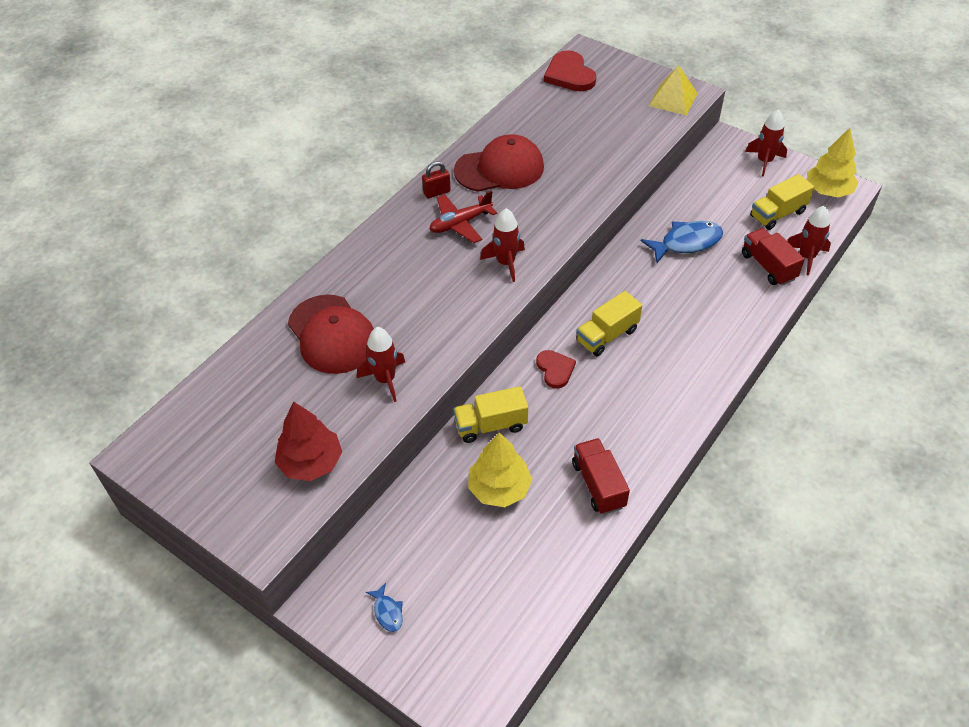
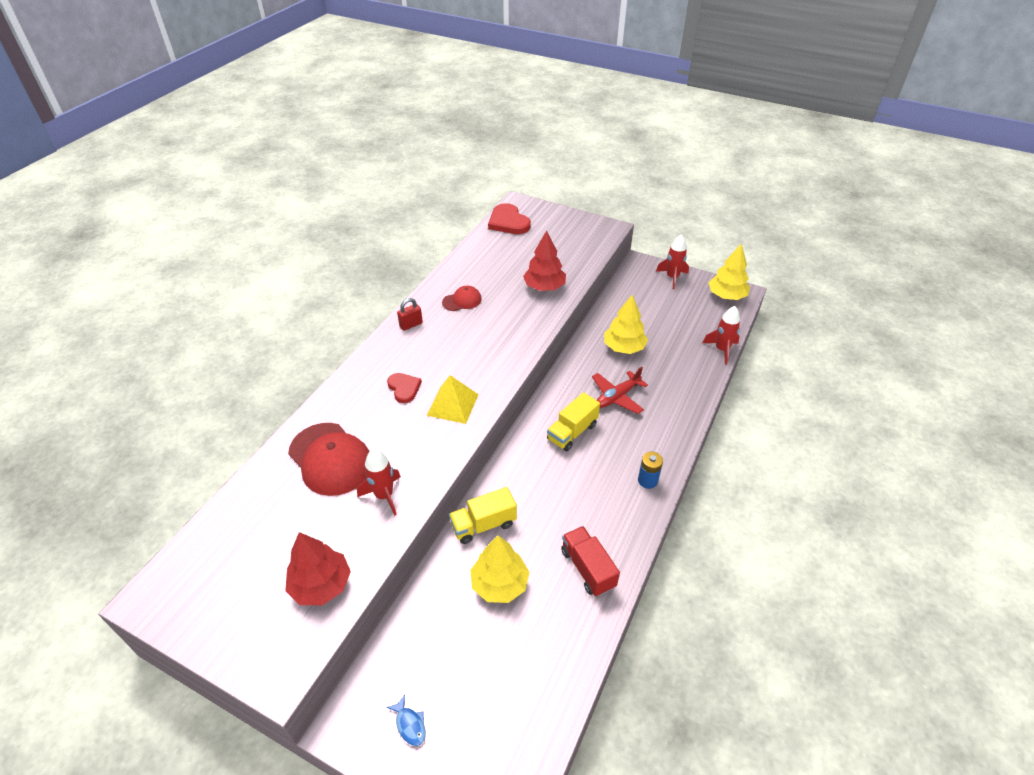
camera: 10 degrees left, 5 degrees down
(460, 223) = (434, 349): red plane -> red plane (617, 397)
(499, 169) = (462, 301): red cap -> red cap, size x0.52
(506, 263) = (478, 379): red rocket -> none
(555, 369) = (533, 467): red heart -> red heart (404, 388)
(600, 161) = (544, 287): none -> red tree
(673, 99) = (594, 234): yellow pyramid -> yellow pyramid (453, 404)
(684, 399) = (647, 480): none -> blue battery
(686, 243) = (624, 347): blue fish -> yellow tree
(768, 266) = (693, 360): red truck -> none
(777, 214) = (691, 317): yellow truck -> none

